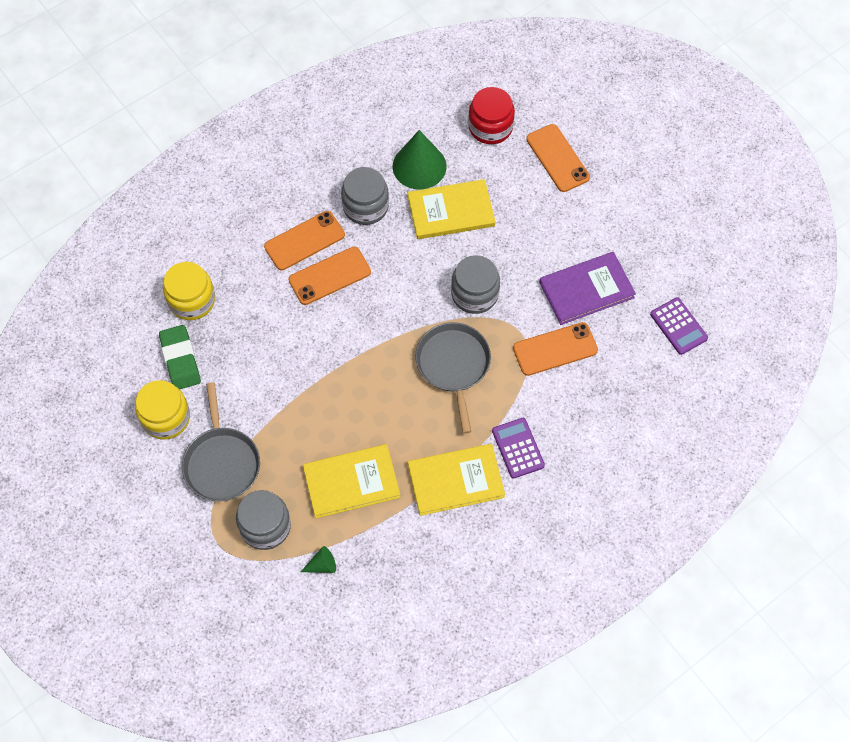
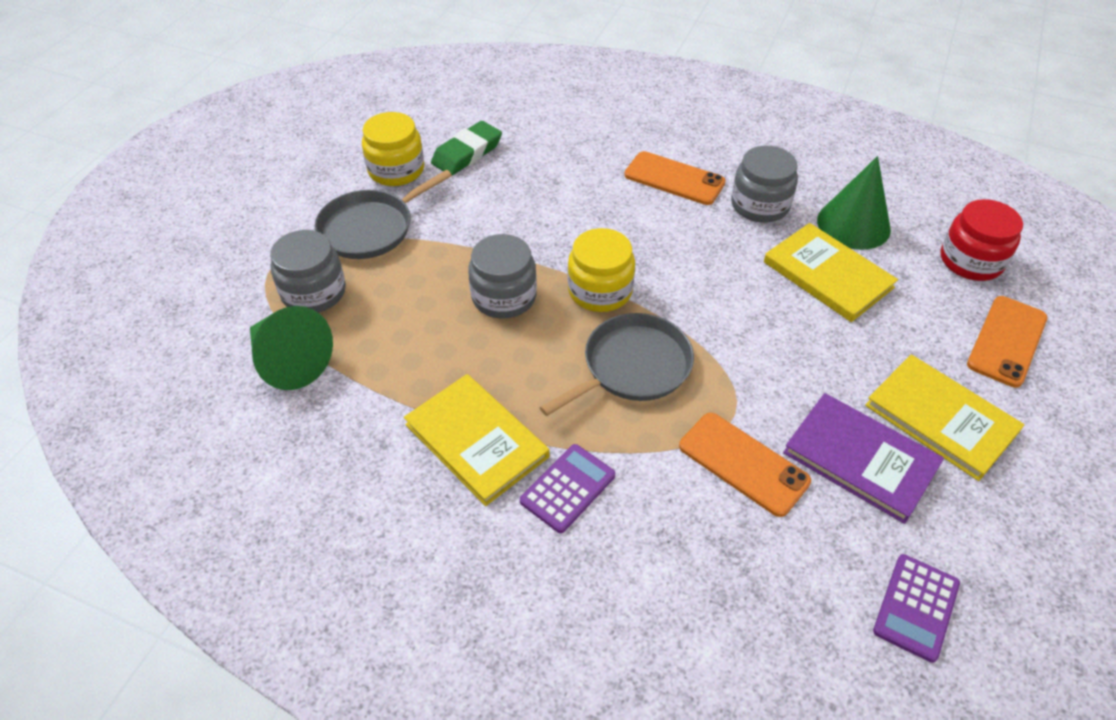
camera: 60 degrees right, 15 degrees down
(192, 300) = (537, 134): yellow jar -> yellow jar (600, 291)
(322, 565) = (289, 361): green cone -> green cone, size x2.18
(330, 276) = (651, 214): orange phone -> none
(351, 482) = (412, 340): yellow book -> yellow book (941, 418)
(474, 294) = (744, 344): grey jar -> grey jar (504, 297)

